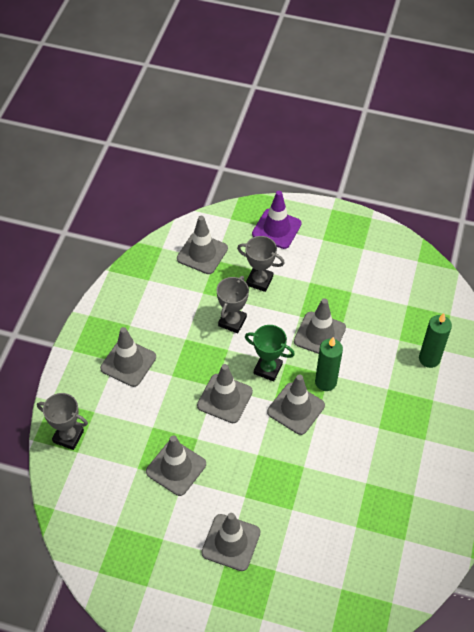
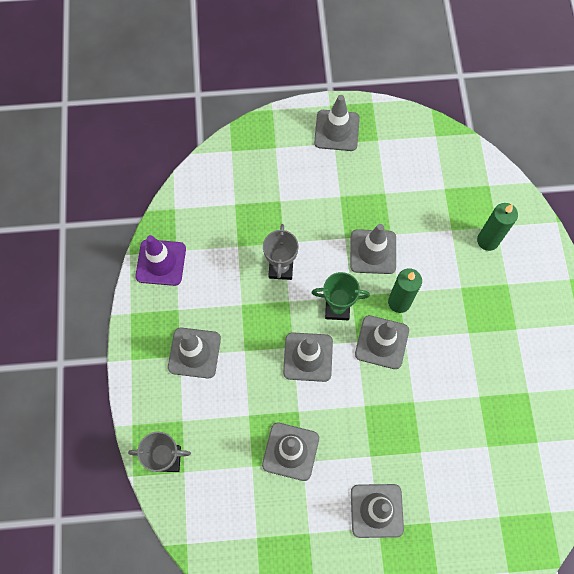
camera: 20 degrees left, 15 degrees up
(202, 253) = (219, 201): grey traffic cone -> grey traffic cone (336, 130)
(259, 281) = (289, 212): grey trophy -> none
(276, 229) = (283, 147): purple traffic cone -> purple traffic cone (161, 262)

